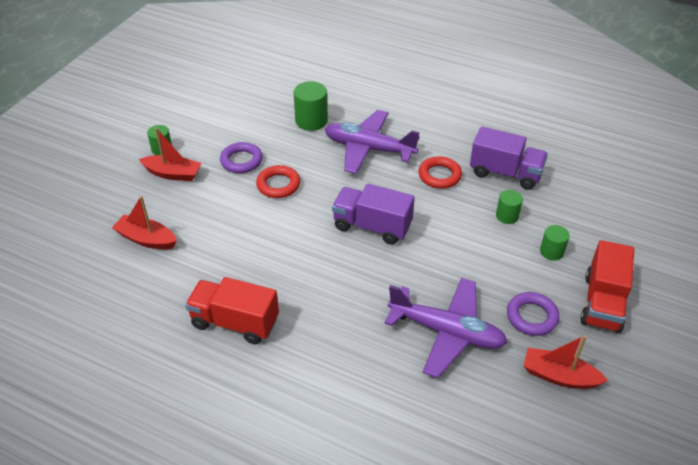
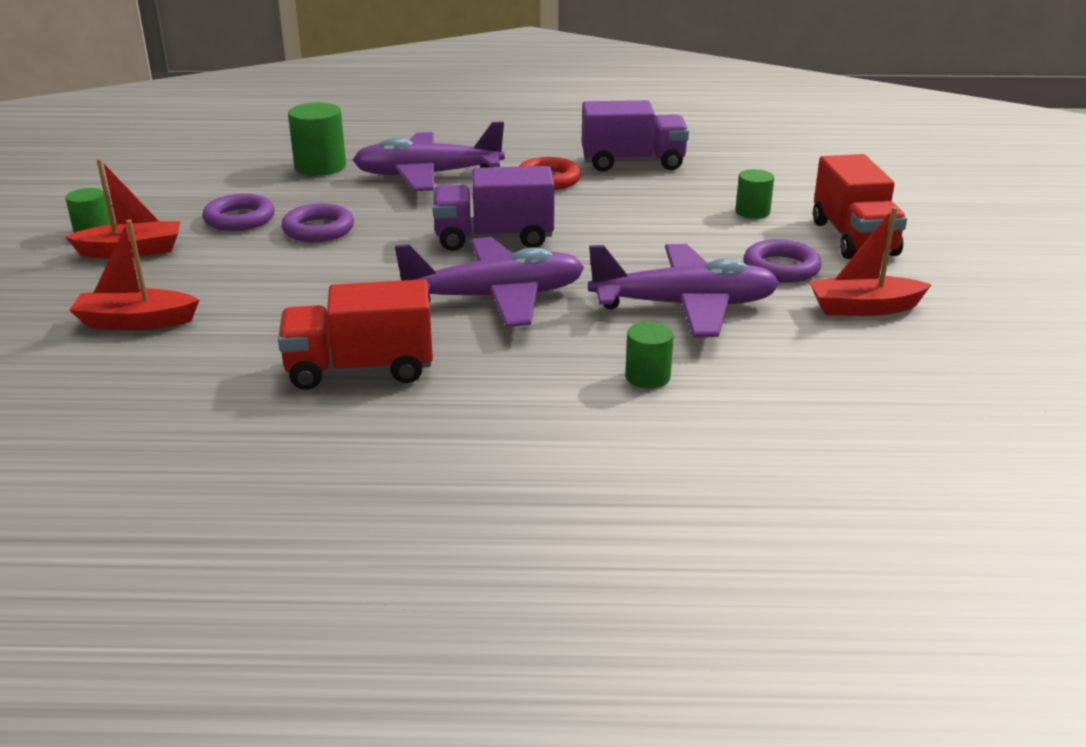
camera: 25 degrees left, 15 degrees down
(278, 185) = (318, 229): red ring -> purple ring
(341, 284) = (495, 297): none -> purple plane
(507, 216) = (668, 195): green cylinder -> green cylinder (647, 377)

